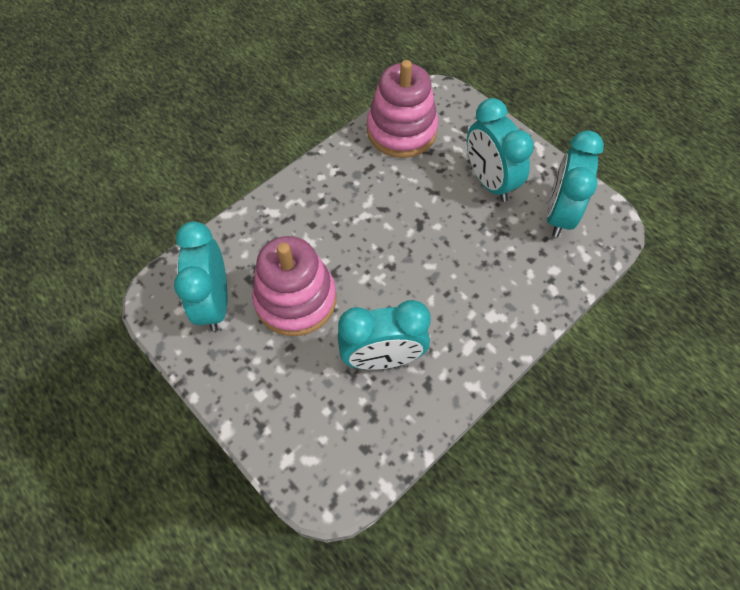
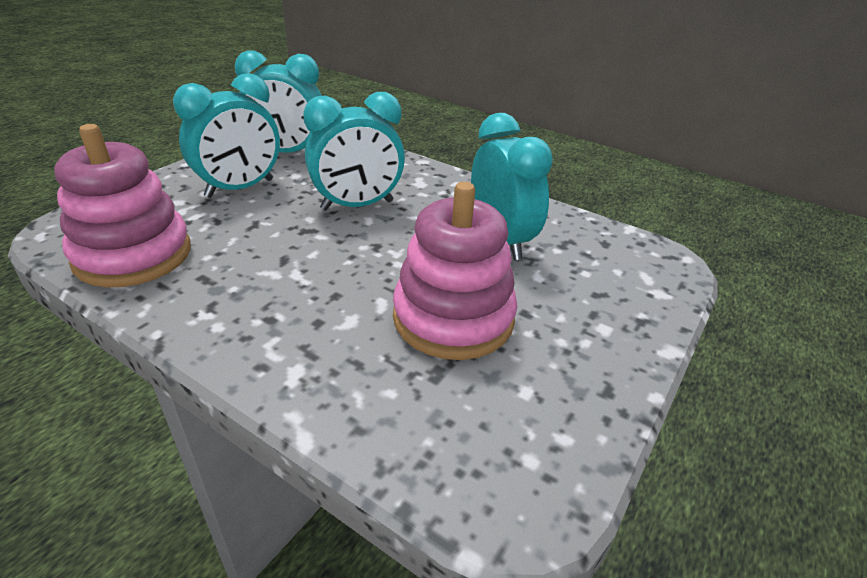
camera: 105 degrees left, 25 degrees down
(214, 302) = (495, 410): turquoise clock -> turquoise clock (357, 205)

